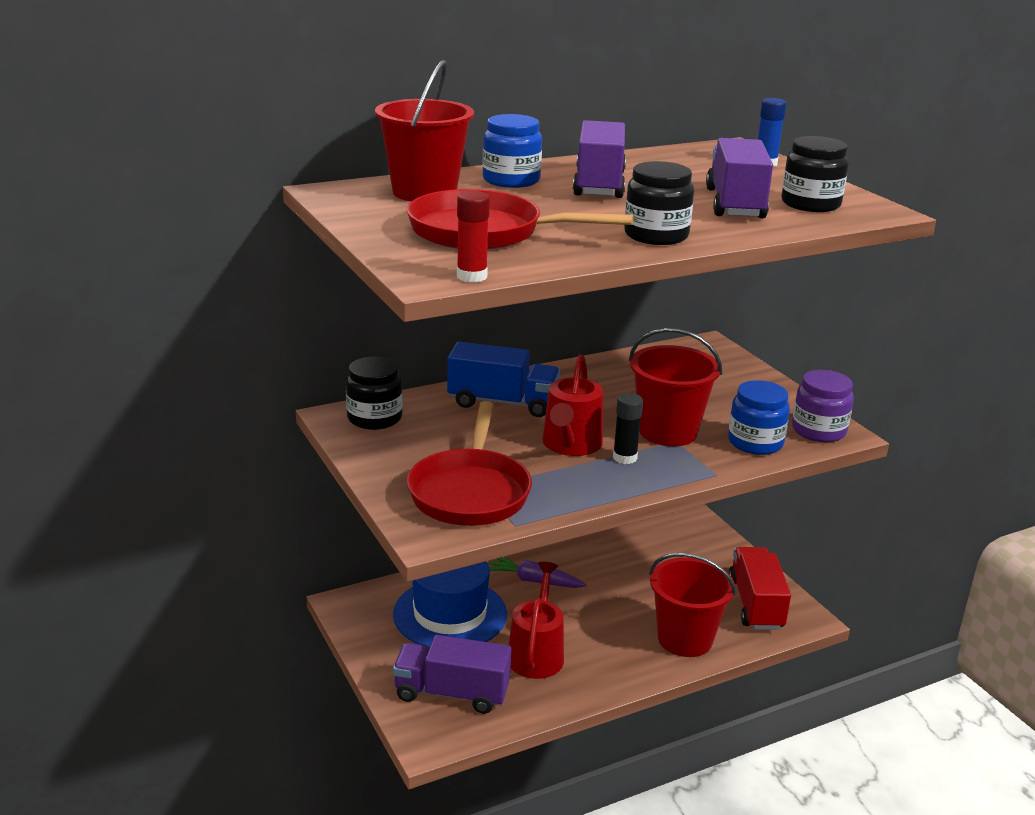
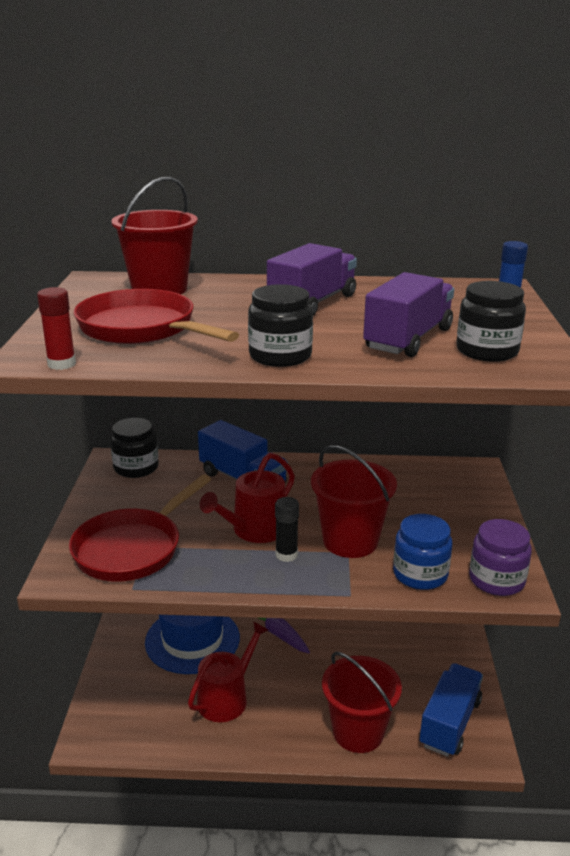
camera: 30 degrees right, 0 degrees up
(451, 693) = (137, 707): purple truck -> none
(511, 180) = (245, 289): blue jar -> none
(755, 604) = (450, 723): red truck -> blue truck

